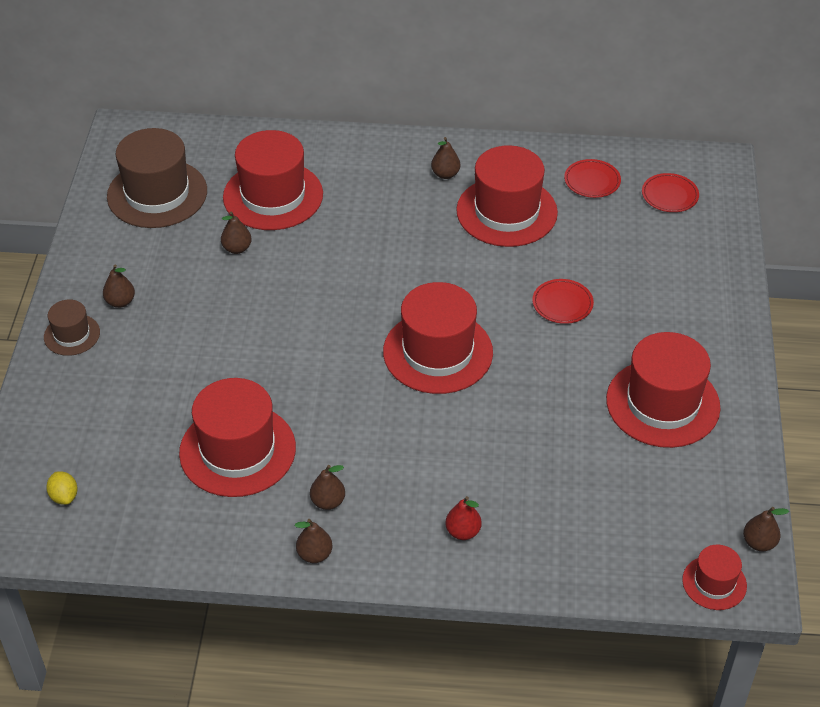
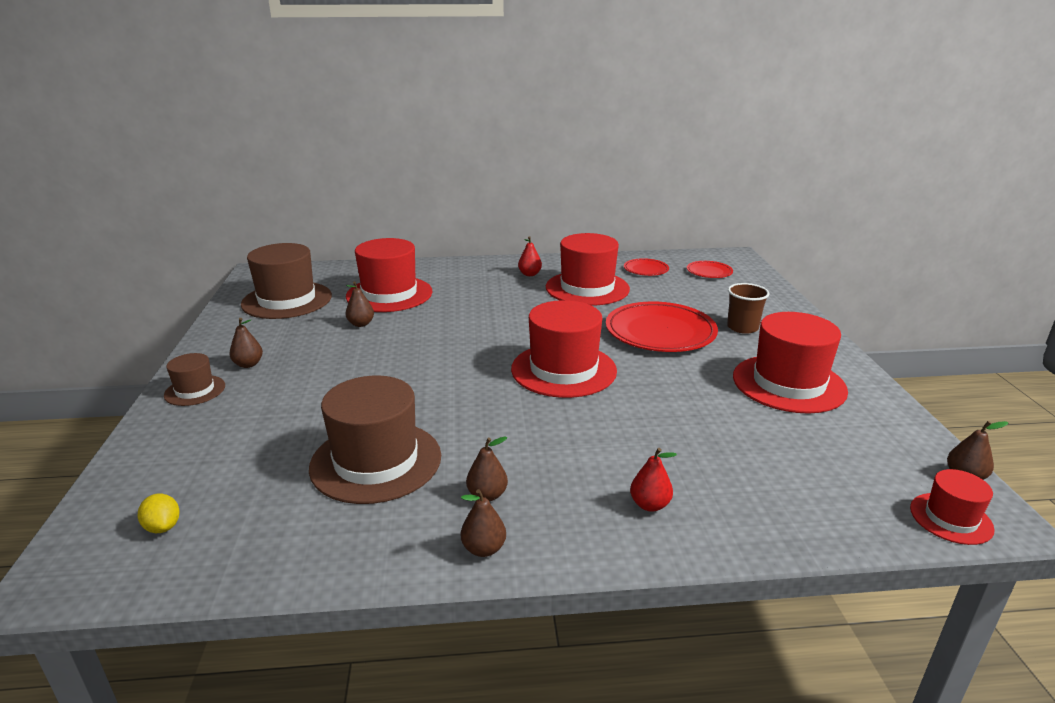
camera: 10 degrees left, 20 degrees down
(237, 450) = (376, 461): red hat -> brown hat
(445, 174) = (529, 274): brown pear -> red pear
(562, 303) = (660, 332): red plate -> red plate, size x2.03
(658, 308) = (742, 327): none -> brown cup

